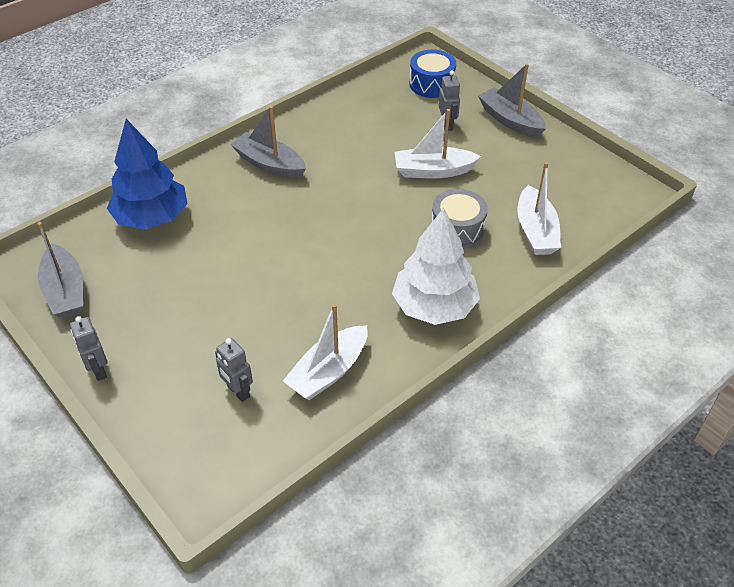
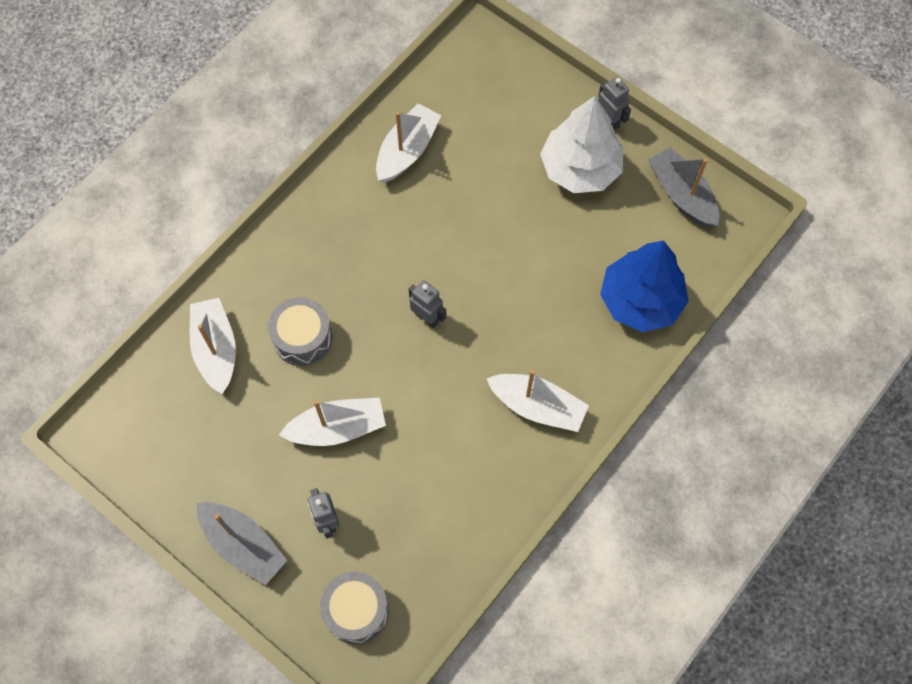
camera: 170 degrees right, 20 degrees up
(238, 392) = (481, 120): grey robot -> grey robot (427, 317)
(269, 164) = (537, 406): grey boat -> white boat
(431, 84) = (356, 610): blue drum -> grey drum
(434, 306) = (319, 233): white tree -> white tree (580, 168)

